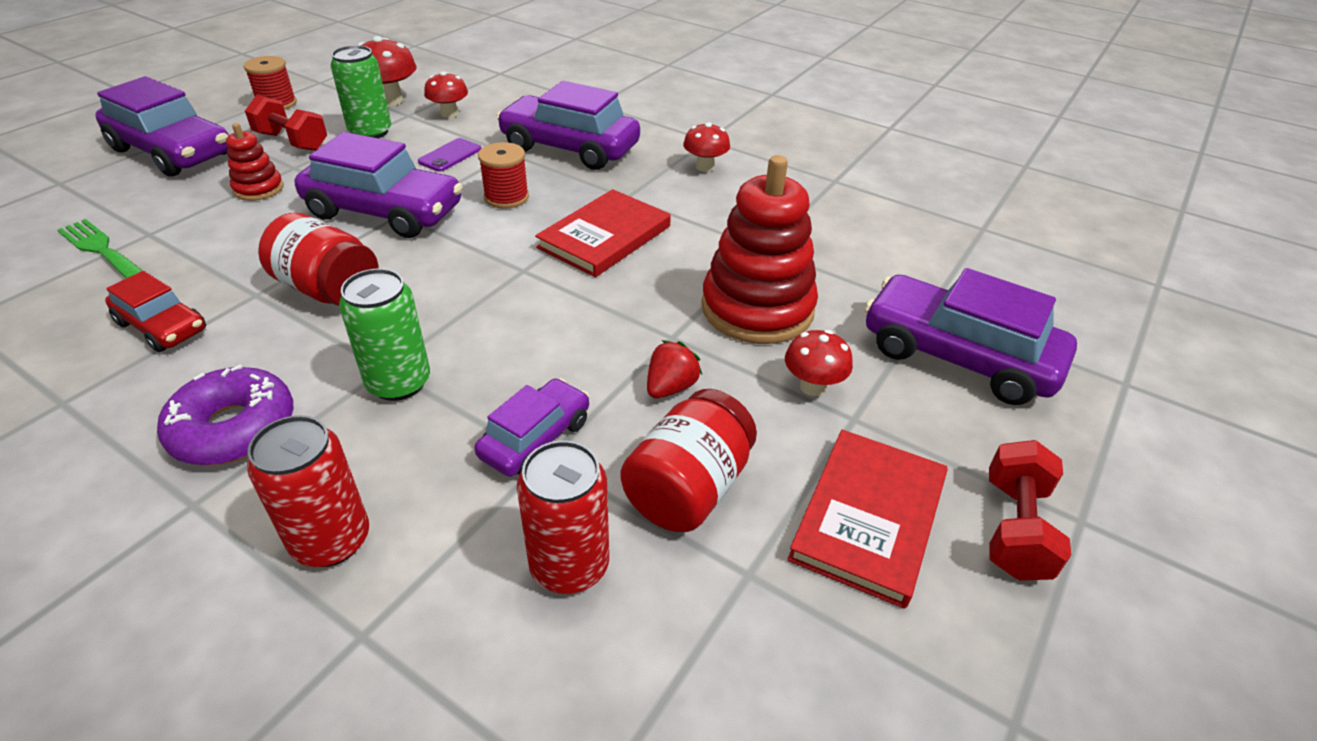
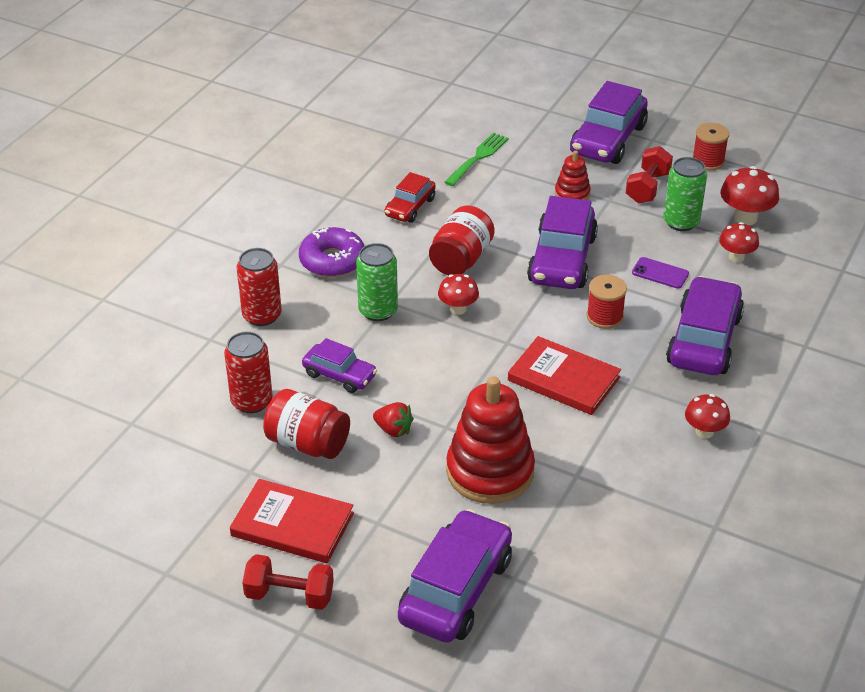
camera: 85 degrees right, 0 degrees up
(813, 386) = (406, 502): red mushroom -> red mushroom (458, 309)

